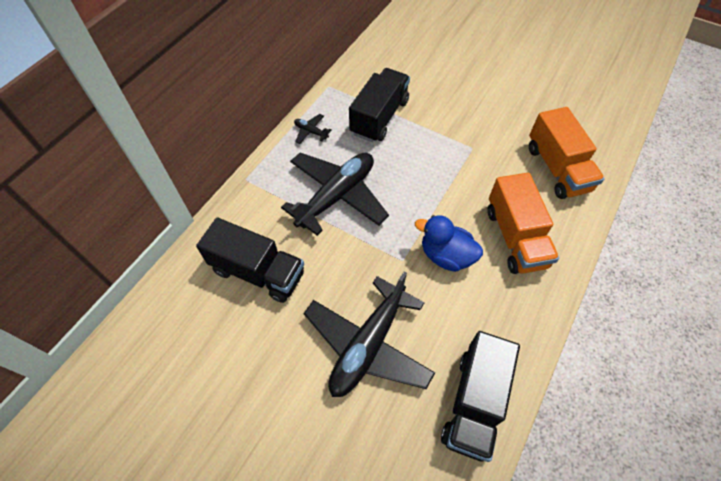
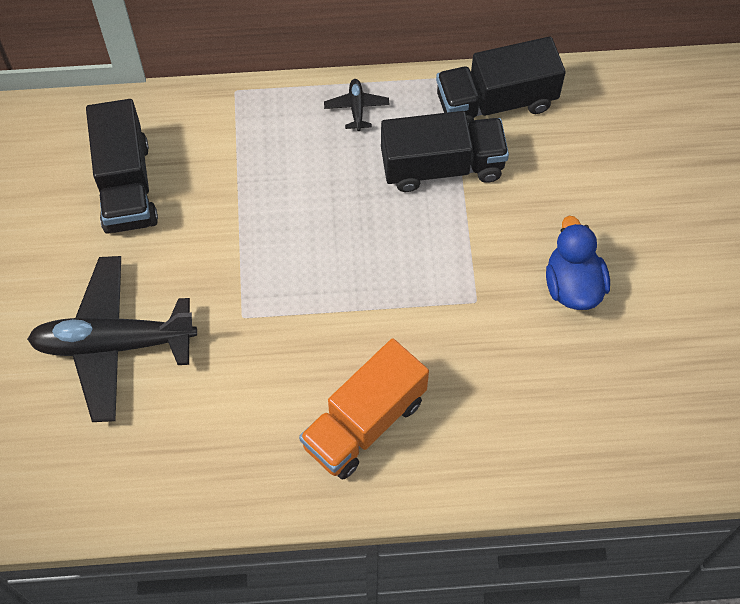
camera: 55 degrees right, 5 degrees up
(337, 196) = (281, 196): black plane -> none
(446, 256) = (281, 359): blue duck -> blue duck (572, 285)
(474, 403) = (115, 483): black truck -> black truck (496, 102)
(557, 168) = (520, 421): orange truck -> none

